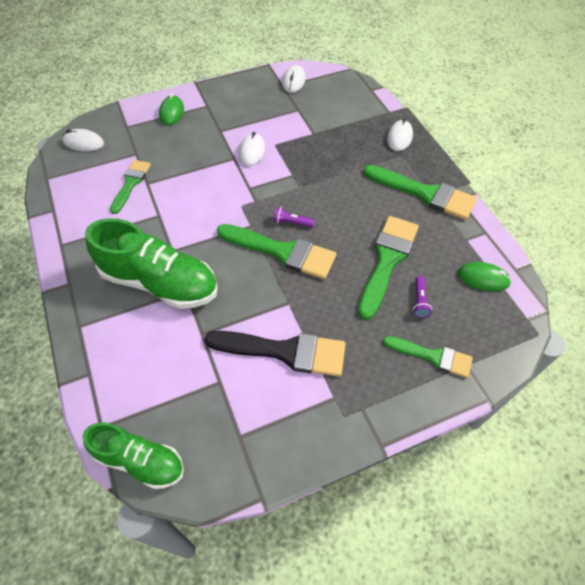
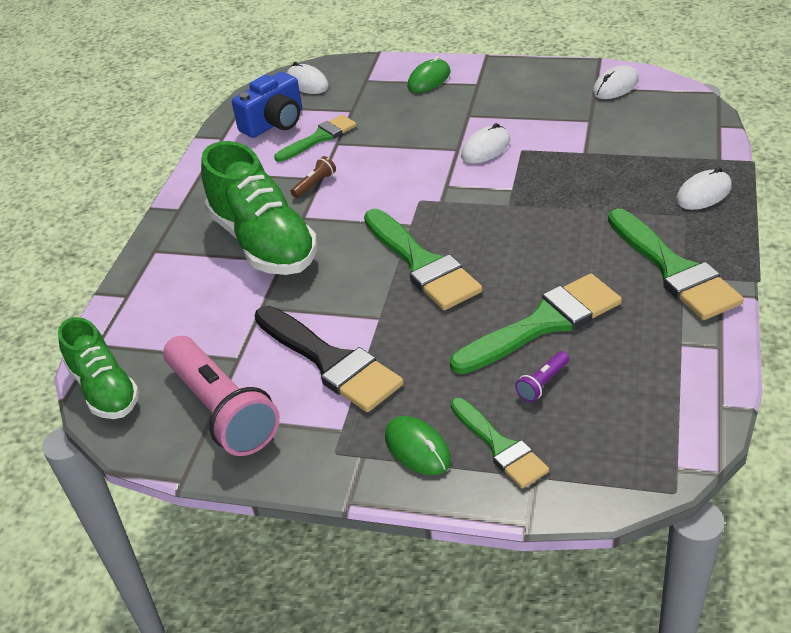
camera: 40 degrees right, 15 degrees down
(85, 183) = (274, 123): none -> blue camera
(158, 221) = (314, 184): none -> brown flashlight
(243, 427) = (222, 410): none -> pink flashlight
(292, 223) = (462, 239): purple flashlight -> none
(483, 278) = (659, 396): green mouse -> green mouse (417, 448)

